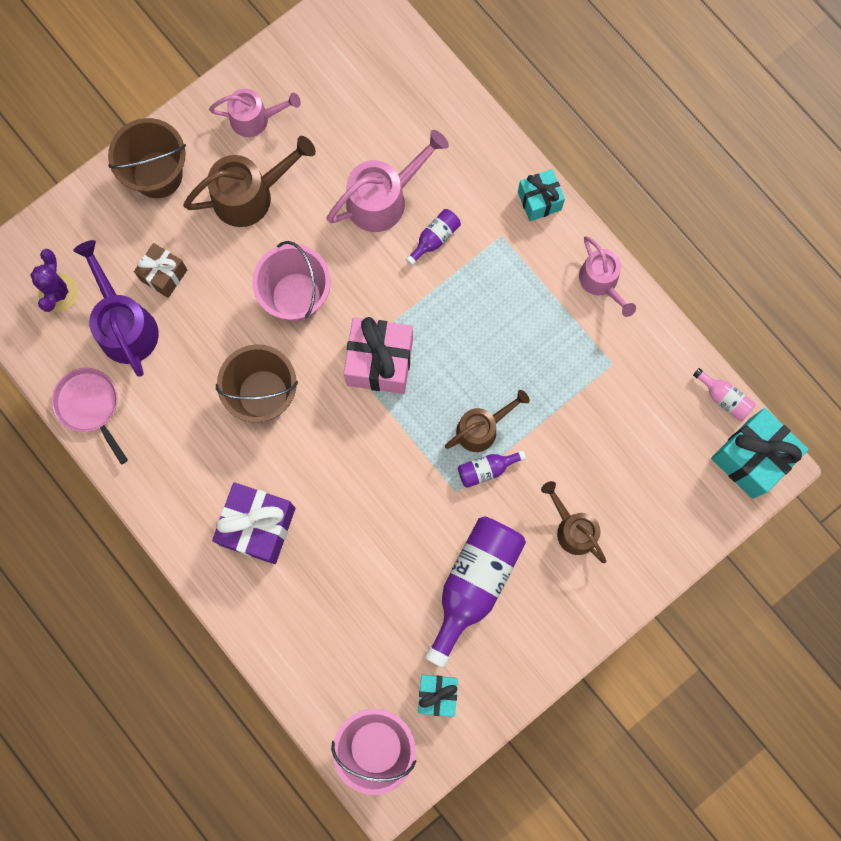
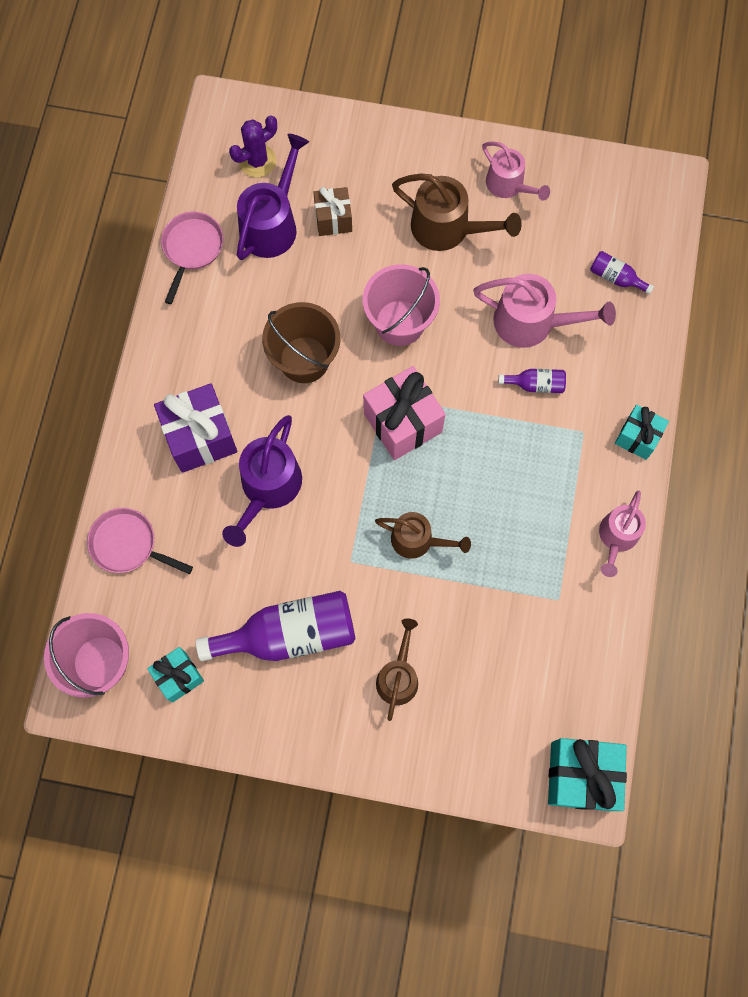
camera: 50 degrees right, 5 degrees down
(157, 174) = (404, 155): brown bucket -> none
(298, 652) = (128, 544): none -> pink pan
(345, 508) = (267, 489): none -> purple watering can
(486, 469) = (388, 570): purple bottle -> purple bottle (615, 277)
(724, 398) = (610, 712): pink bottle -> none

